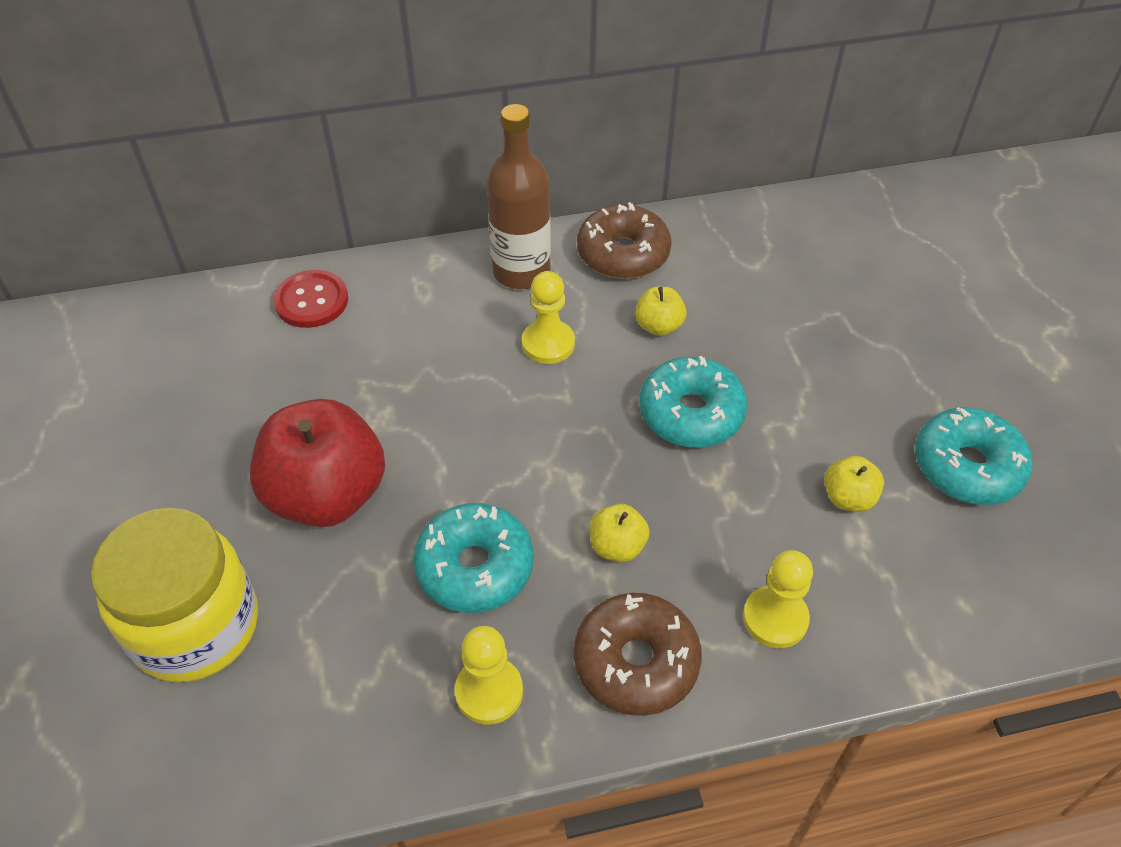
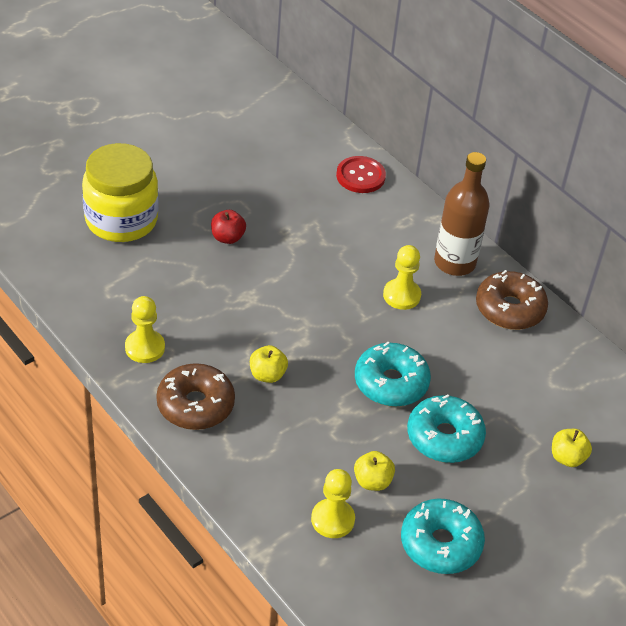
camera: 60 degrees right, 5 degrees down
(327, 495) = (227, 238): red apple -> red apple, size x0.45
(475, 567) = (217, 316): turquoise donut -> turquoise donut (444, 437)
(659, 326) = (455, 346): yellow apple -> yellow apple (567, 458)
(775, 618) = (259, 463): yellow pawn -> yellow pawn (332, 519)

